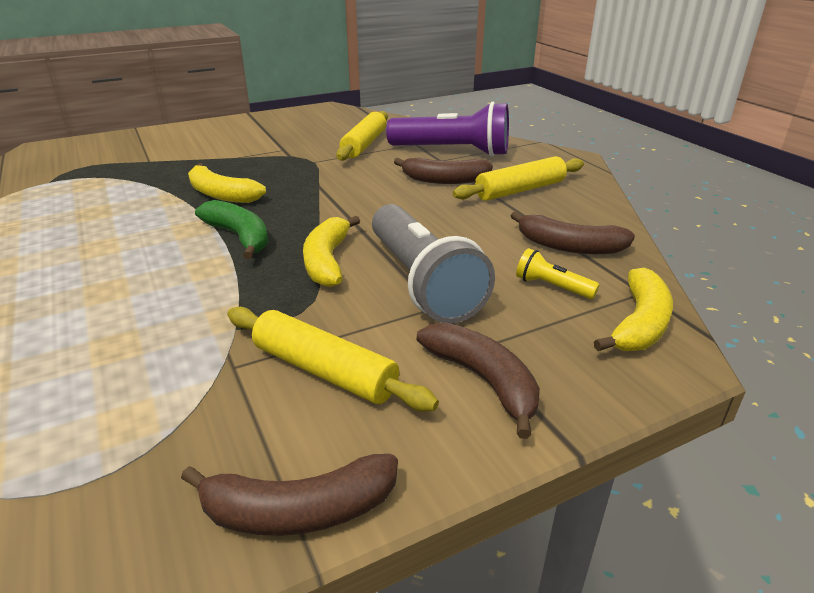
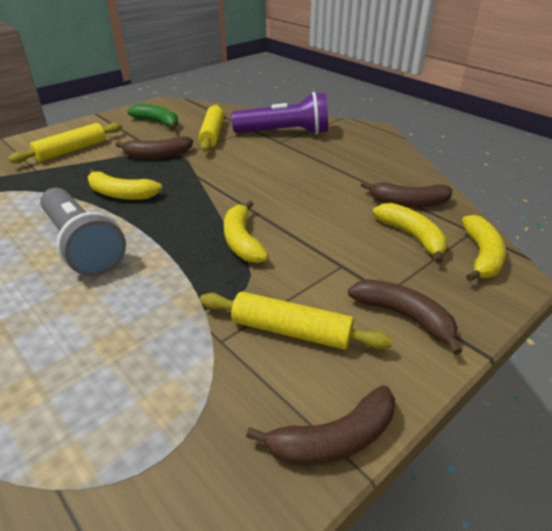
camera: 15 degrees left, 5 degrees up
(240, 237) = (160, 230): green banana -> green banana (158, 122)
(423, 282) = (322, 247): grey flashlight -> grey flashlight (83, 245)
(444, 180) = (292, 159): brown banana -> brown banana (157, 155)
(520, 190) = (351, 161): yellow rolling pin -> yellow rolling pin (71, 150)
(552, 287) = (412, 237): yellow flashlight -> yellow banana

